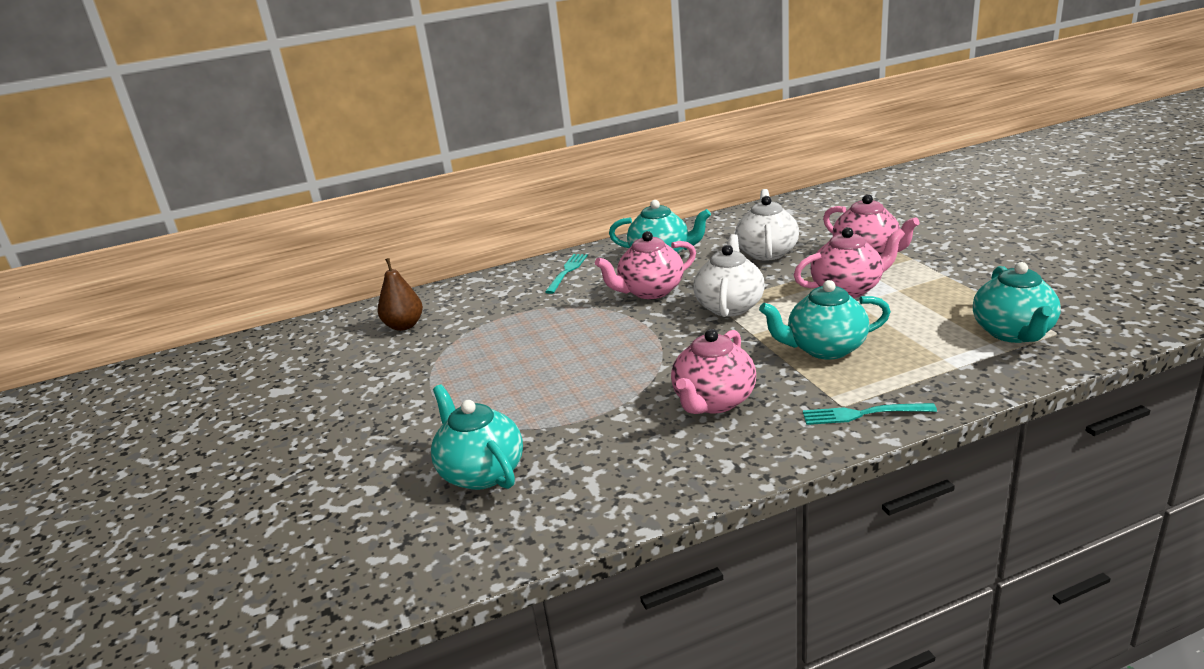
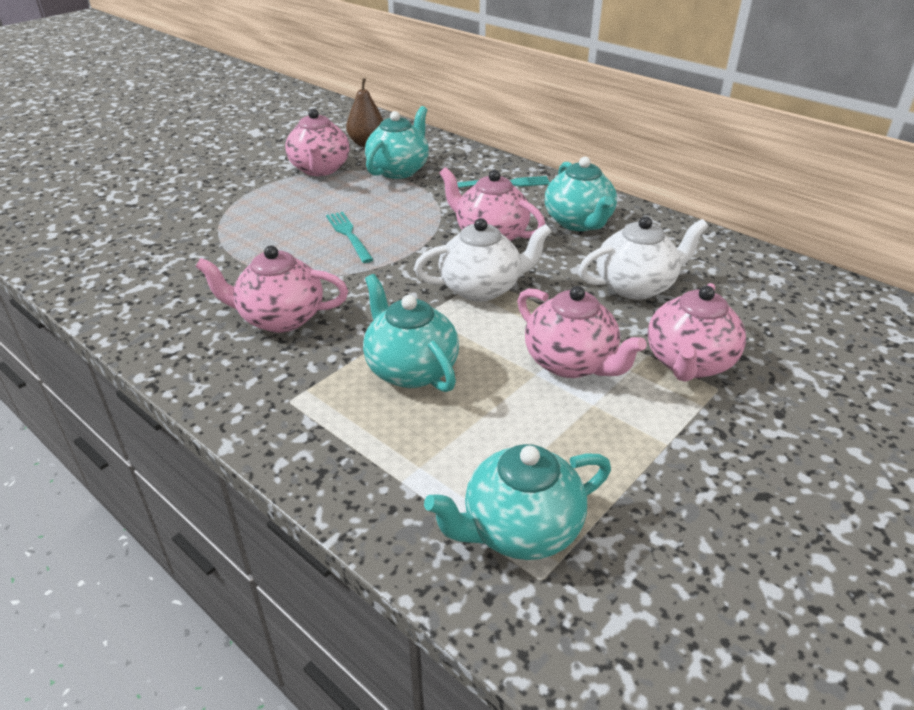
camera: 60 degrees right, 10 degrees up
(433, 357) = (320, 169): none -> pink teapot
(481, 472) = (154, 235): turquoise teapot -> turquoise teapot (398, 170)
(862, 414) = (275, 418): turquoise fork -> turquoise fork (348, 235)

